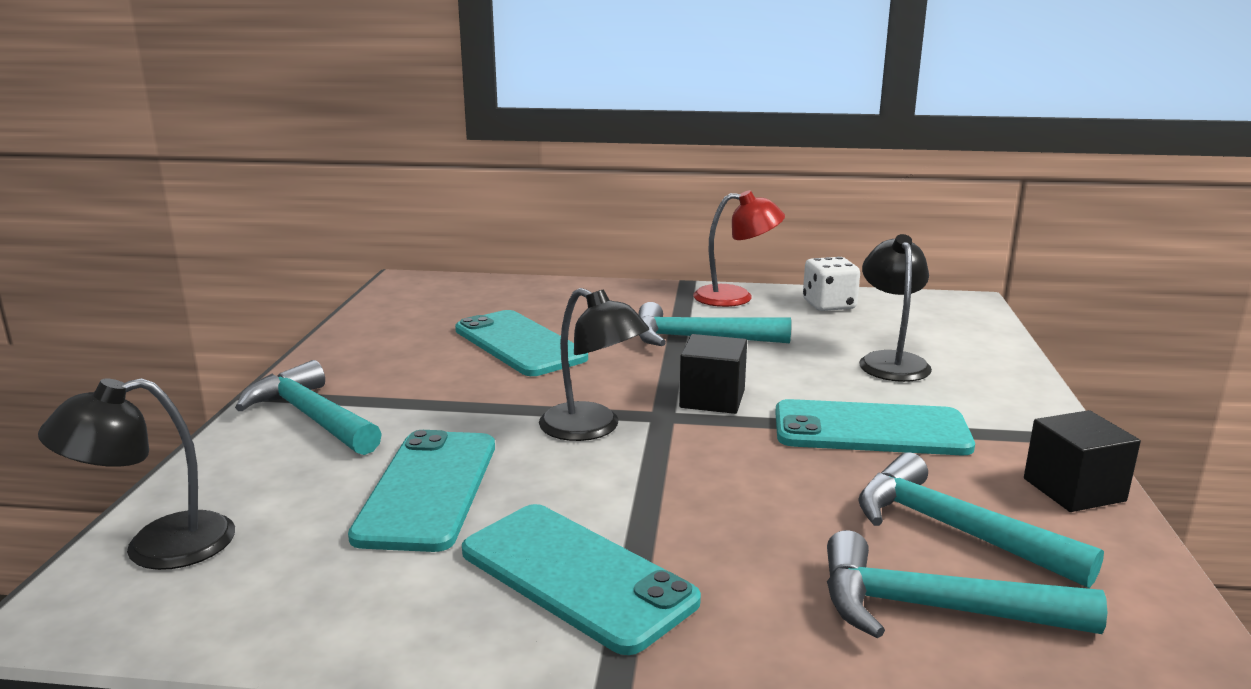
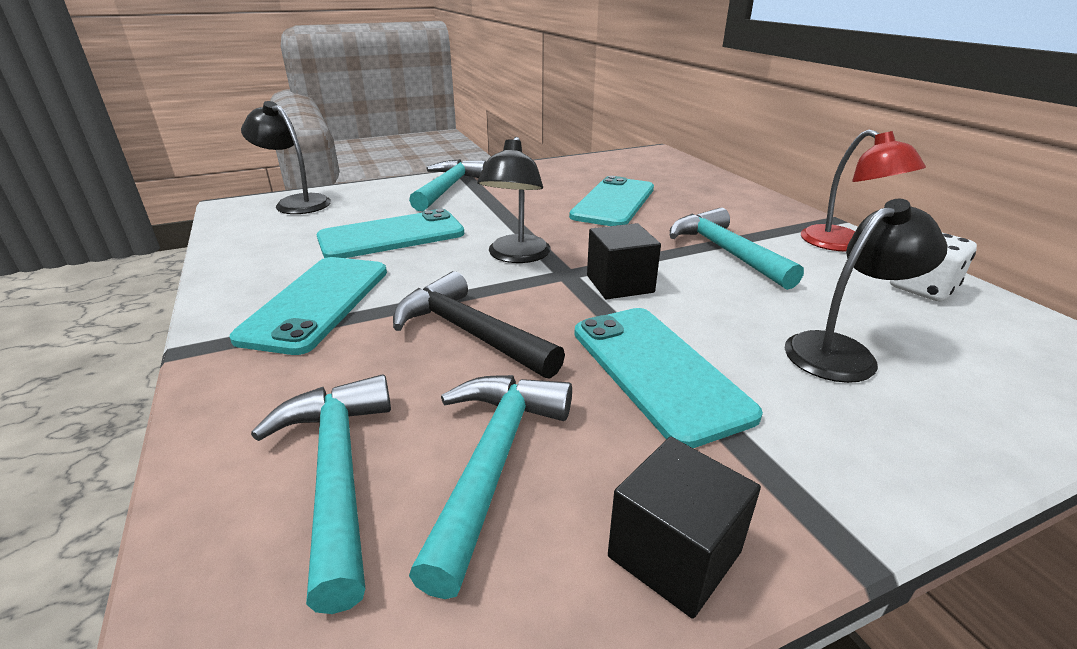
camera: 60 degrees right, 10 degrees up
(738, 494) = (469, 332): none -> black hammer

